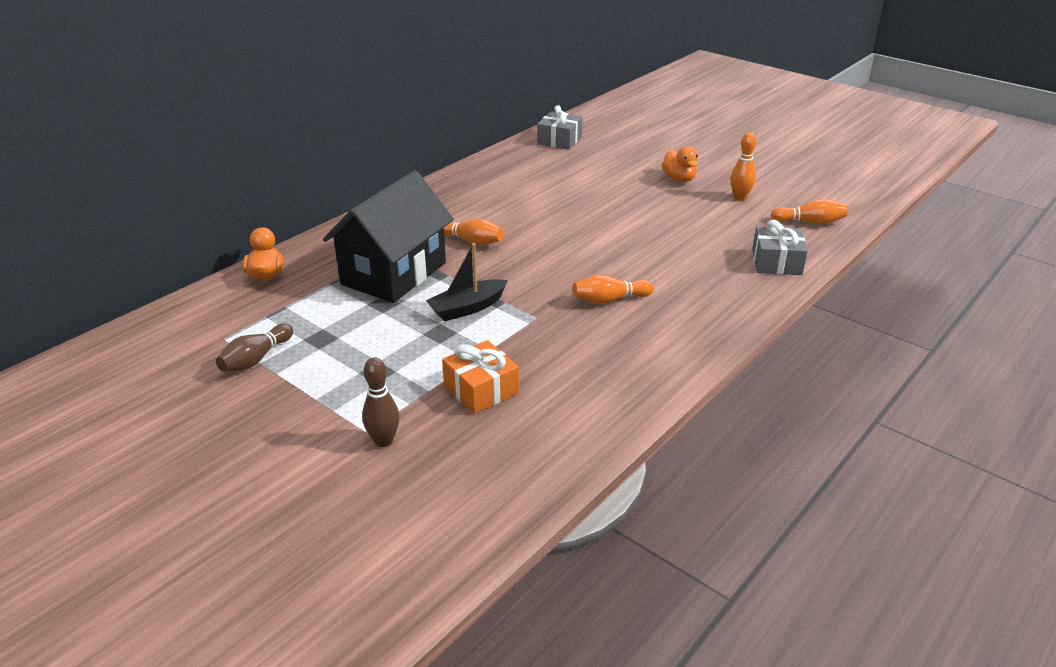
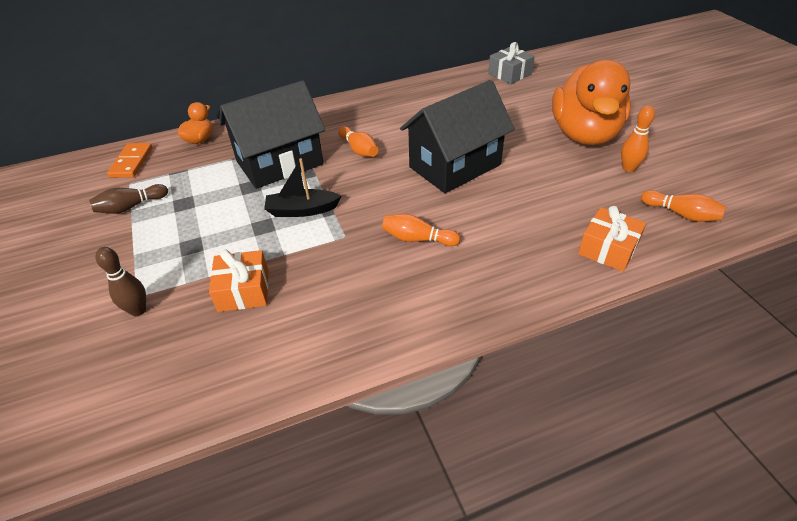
camera: 30 degrees right, 10 degrees up
(200, 318) = (131, 162): none -> orange domino
(584, 232) = (455, 166): none -> black house
(679, 179) = (584, 134): orange duck -> orange duck, size x2.34
(776, 262) = (608, 249): grey gift -> orange gift

